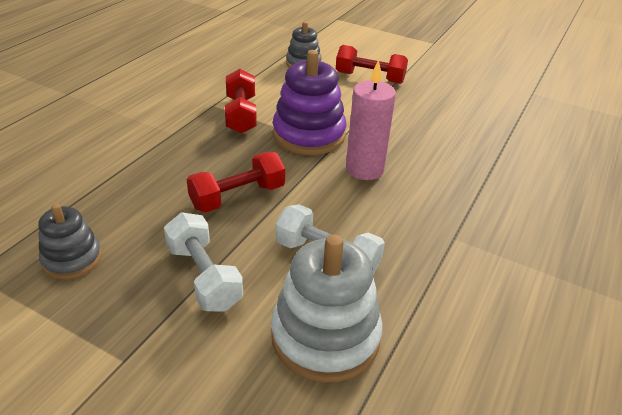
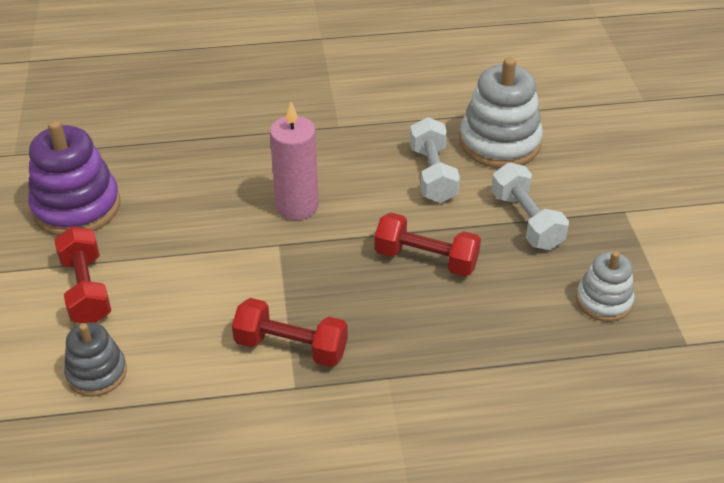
camera: 125 degrees left, 5 degrees up
(72, 259) = (603, 301): grey stacking toy -> white stacking toy
(204, 276) = (526, 221): white dumbbell -> white dumbbell turned 45 degrees counterclockwise
(241, 115) = (291, 347): red dumbbell -> red dumbbell turned 60 degrees clockwise
(309, 135) = (276, 271): purple stacking toy -> purple stacking toy (76, 207)

